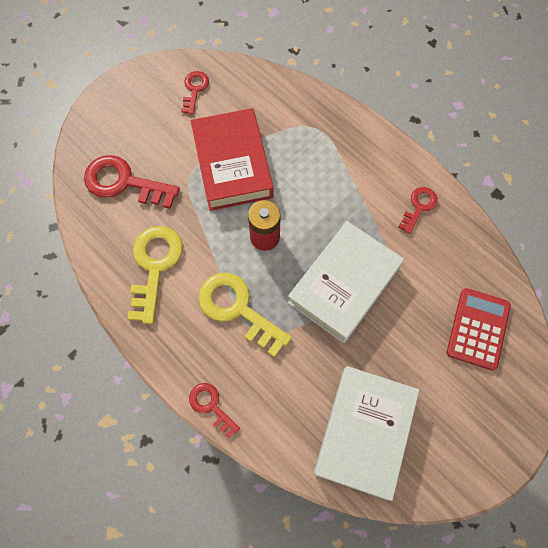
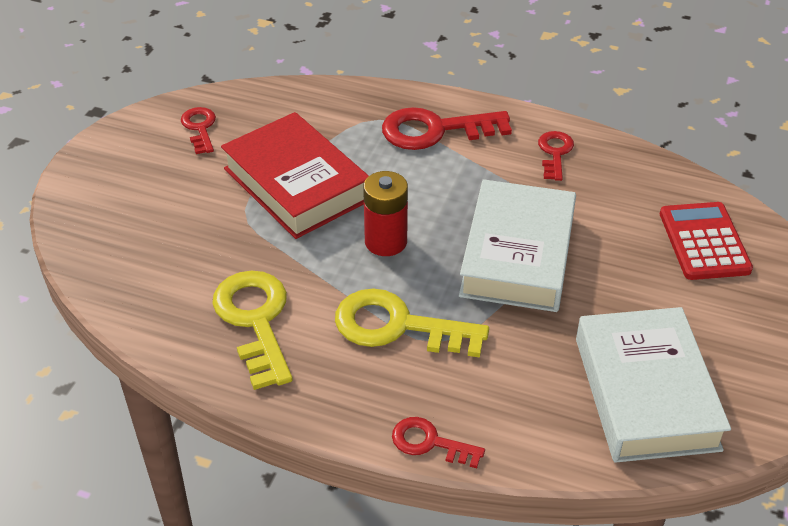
camera: 25 degrees left, 25 degrees down
(124, 182) = (158, 248): red key -> red key (435, 130)

